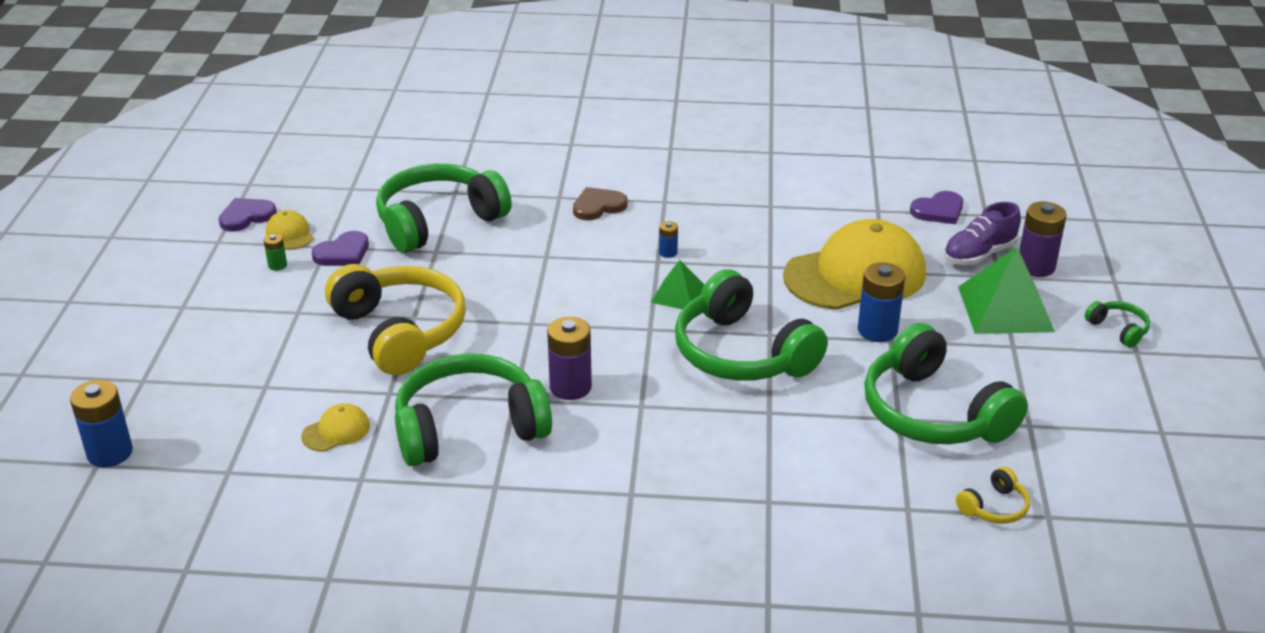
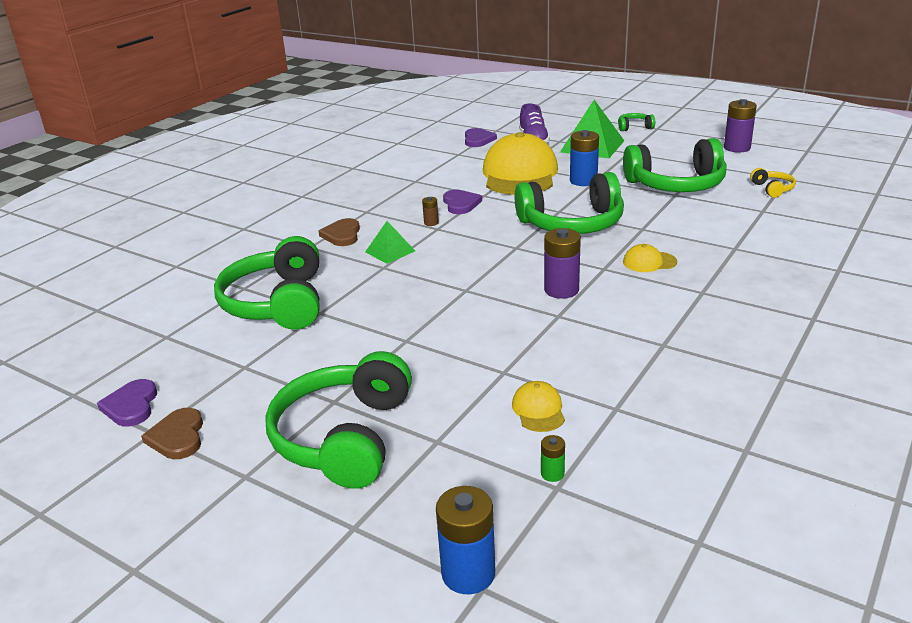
camera: 60 degrees left, 5 degrees down
(217, 255) = (178, 437): none -> brown heart
(277, 265) = (242, 400): green battery -> green battery (552, 474)
(289, 234) = (197, 384): yellow cap -> yellow cap (649, 262)
(343, 253) = (266, 359): purple heart -> purple heart (460, 204)
(400, 332) = (420, 351): yellow headphones -> none
(469, 428) = (581, 342): green headphones -> green headphones (344, 437)
(668, 252) = (431, 223): blue battery -> brown battery
(678, 294) = (485, 229): green pyramid -> green pyramid (390, 251)
(1036, 267) = (559, 131): purple battery -> purple battery (737, 148)

